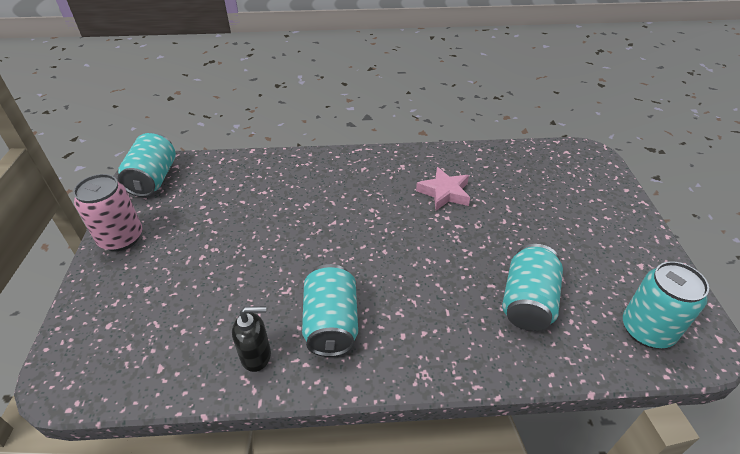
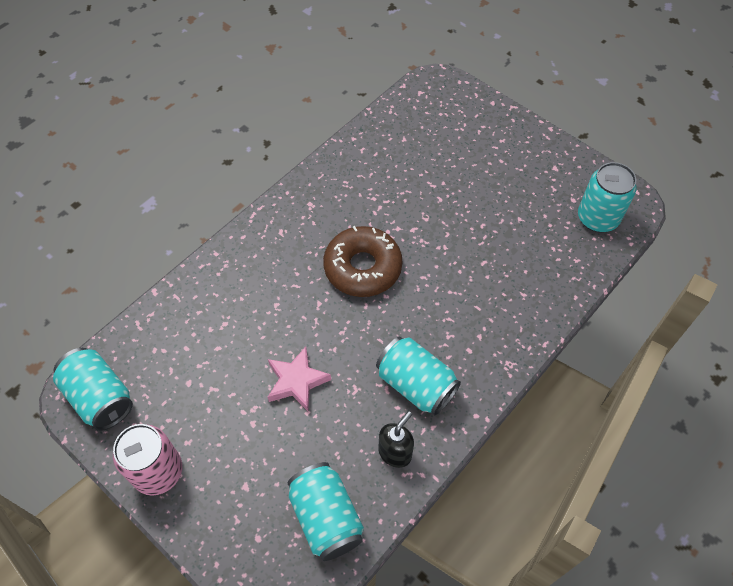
camera: 45 degrees left, 15 degrees up
(390, 223) = (362, 267): none -> brown donut
(444, 193) = (372, 206): pink star -> pink star (296, 381)
(527, 302) = (517, 256): turquoise can -> turquoise can (326, 517)

